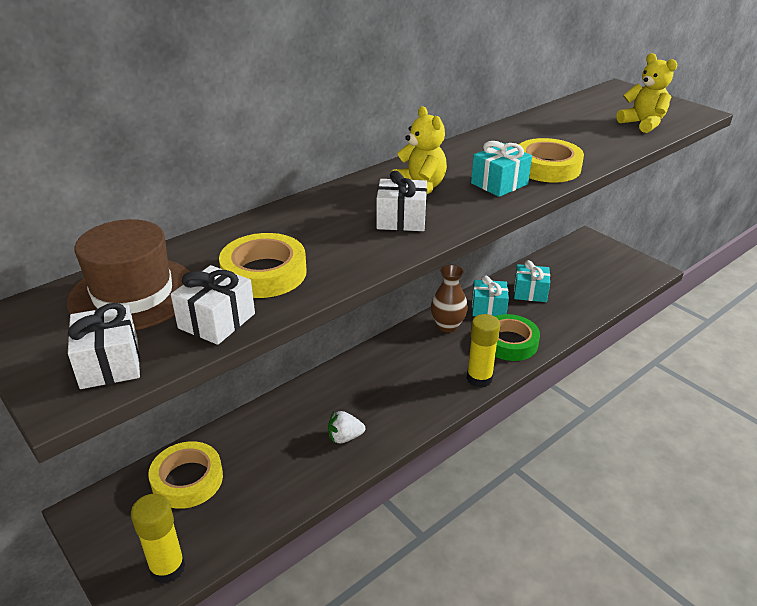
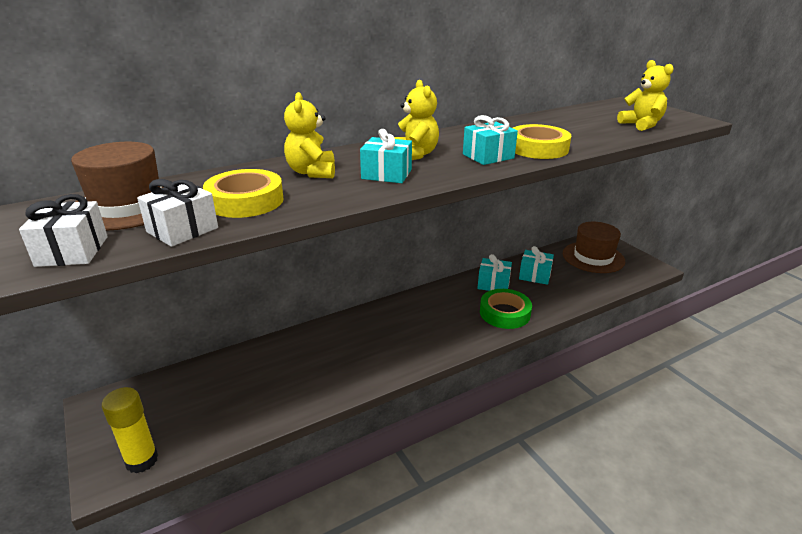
camera: 10 degrees right, 5 degrees down
(187, 479) = (188, 390): yellow tape -> none
(317, 225) = (312, 172): none -> yellow teddy bear
(345, 437) = (333, 373): white strawberry -> none
(401, 220) = (386, 174): white gift -> turquoise gift
(447, 326) = (452, 294): brown vase -> none
(479, 378) = (468, 339): yellow glue stick -> none
(586, 263) = (593, 257): none -> brown hat

